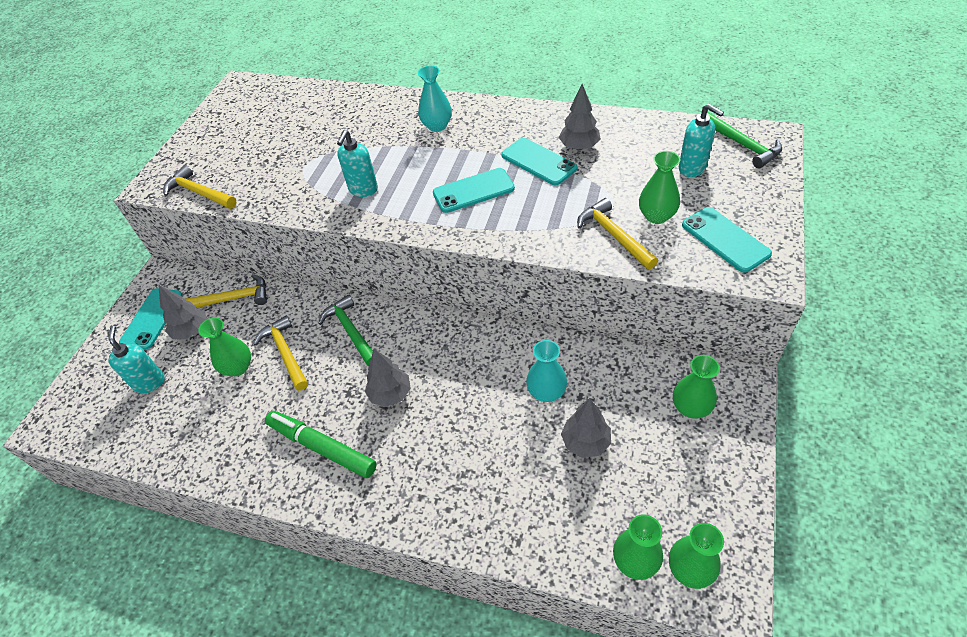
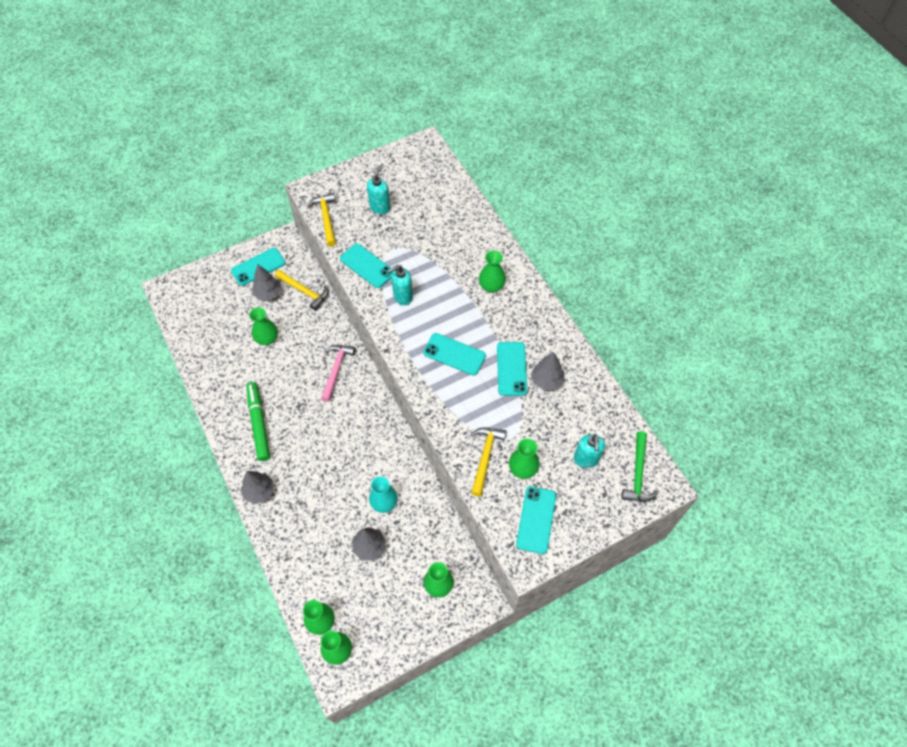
camera: 40 degrees right, 10 degrees up
(149, 382) = (224, 308): turquoise soap dispenser -> turquoise soap dispenser (380, 207)
(285, 353) = (295, 352): yellow hammer -> none
(294, 195) = (367, 266): none -> turquoise phone
(350, 331) = (336, 370): green hammer -> pink hammer
(390, 394) = (316, 426): grey tree -> grey tree (259, 491)
(437, 126) = (491, 286): turquoise vase -> green vase

